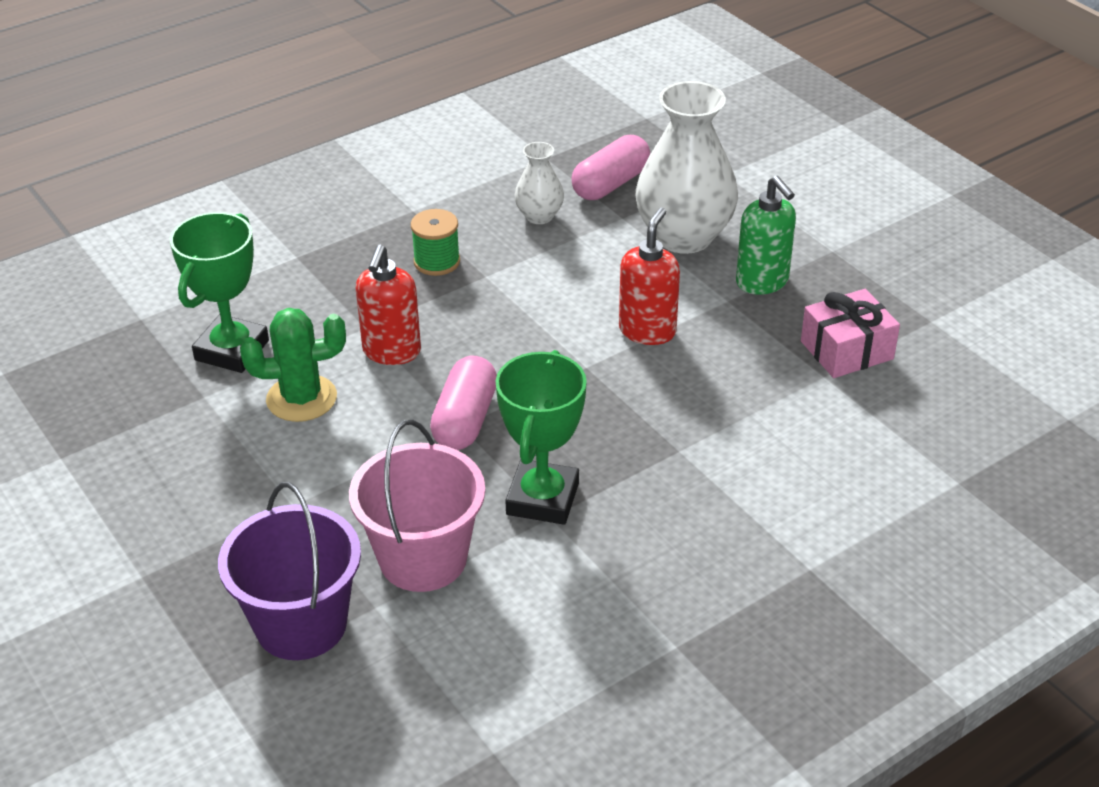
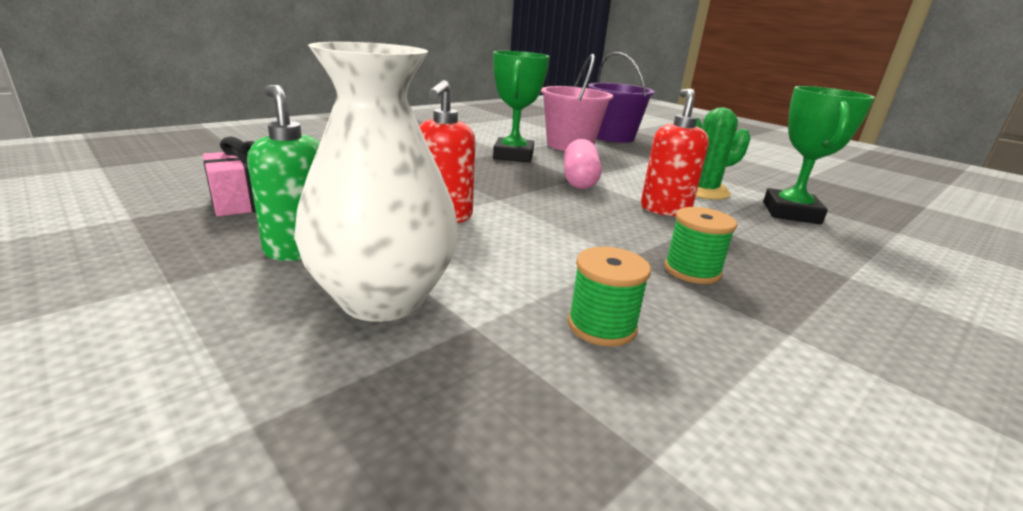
camera: 170 degrees right, 15 degrees down
(539, 216) = (601, 326): white vase -> green spool
(610, 184) = (500, 389): pink capsule -> none

